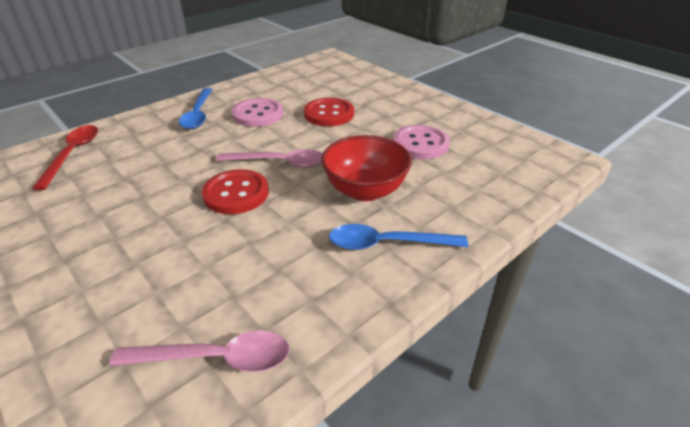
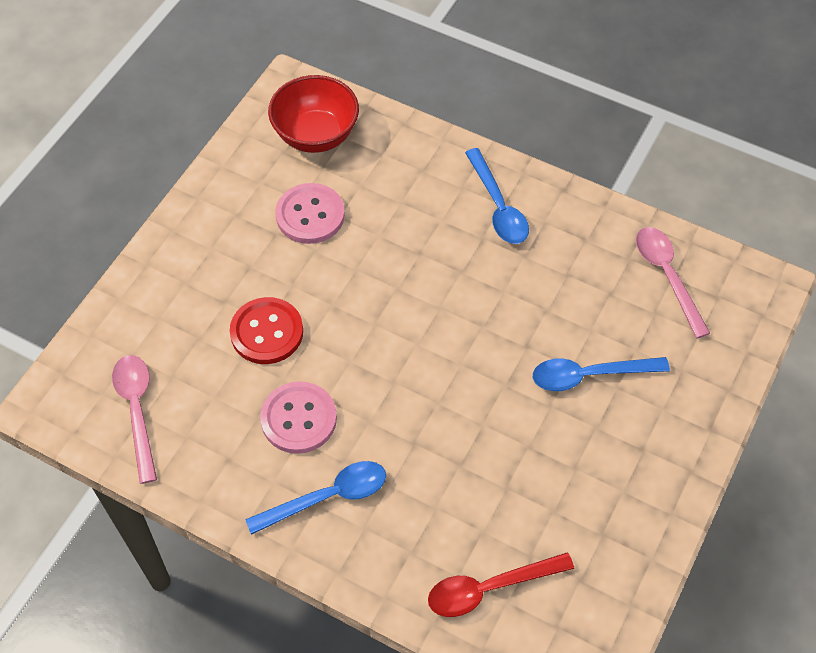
camera: 110 degrees left, 20 degrees up
(162, 248) = (589, 375): none -> blue spoon
(236, 193) = (483, 356): red button -> none
(279, 163) = (408, 340): pink spoon -> pink spoon (137, 411)
(365, 190) = (426, 243): red bowl -> red bowl (316, 135)

